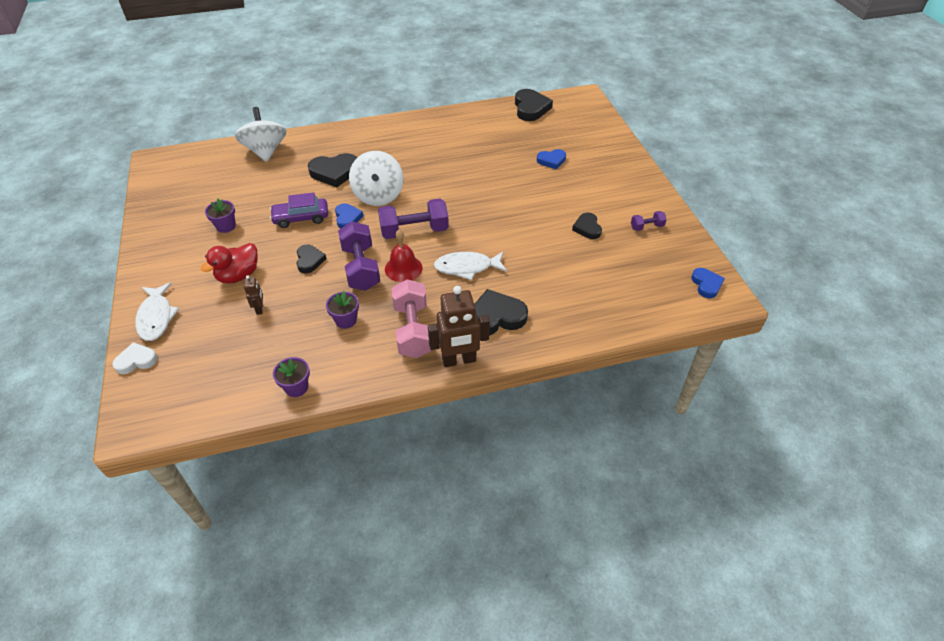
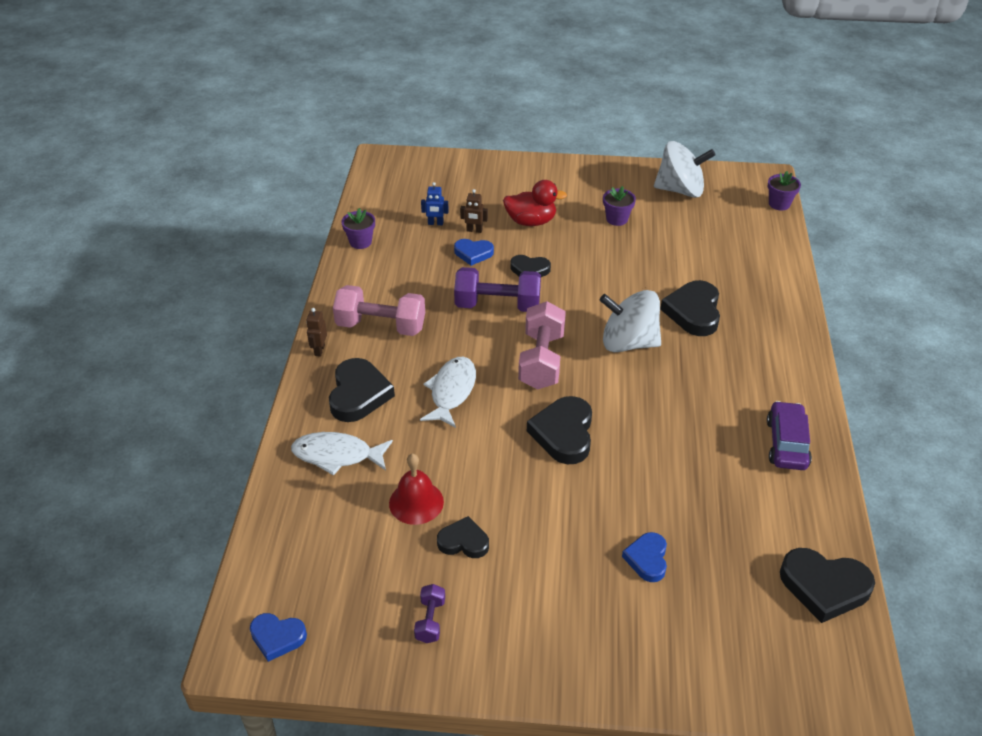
camera: 110 degrees right, 5 degrees down
(136, 360) = (450, 161): white heart -> none
(156, 317) = (498, 172): white fish -> white fish (337, 455)
(238, 275) = (531, 221): red duck -> red duck turned 120 degrees clockwise
(253, 339) = (435, 223): none -> blue robot
(265, 151) = (762, 260): white spinning top -> white spinning top (680, 190)
(301, 218) = (608, 273): purple car -> purple car (786, 443)
(346, 320) = (424, 282): purple flower pot -> purple flower pot (779, 204)
(347, 218) = (592, 309): blue heart -> blue heart (473, 253)
(403, 268) = (479, 338): red bell -> red bell (416, 502)
(414, 231) = (541, 360): purple dumbbell -> pink dumbbell
(459, 360) = (319, 350): brown robot -> brown robot, size x0.48
(478, 207) = (563, 434): none -> black heart

